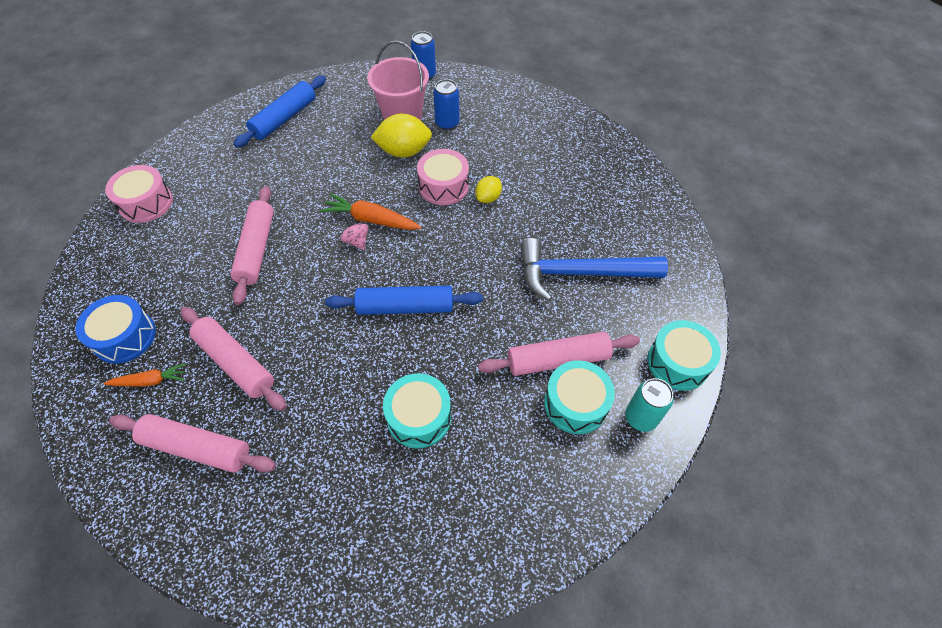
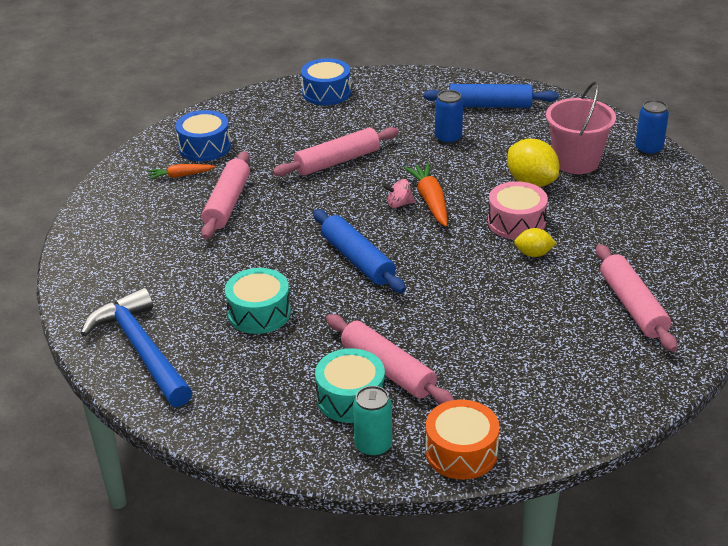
camera: 60 degrees right, 20 degrees down
(146, 203) = (326, 93): pink drum -> blue drum
(150, 381) = (180, 176): orange carrot -> orange carrot turned 120 degrees clockwise
(197, 447) = (147, 221): pink rolling pin -> pink rolling pin (633, 306)
(356, 241) = (399, 204): pink spinning top -> pink spinning top turned 120 degrees counterclockwise
(447, 123) = (600, 190): blue can -> blue can (448, 138)
(580, 273) = (504, 347): blue hammer -> blue hammer (141, 350)
(678, 362) = (461, 452): turquoise drum -> orange drum

